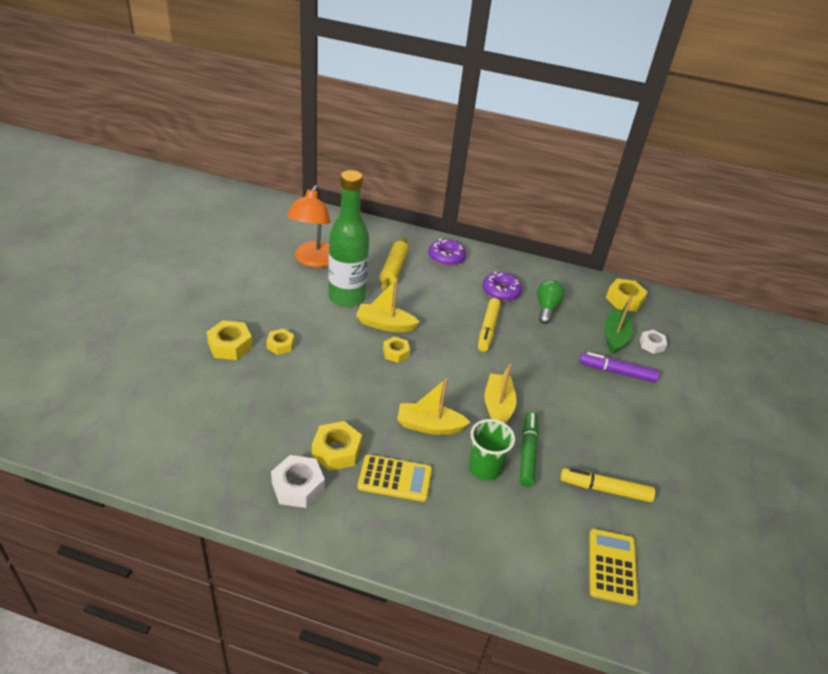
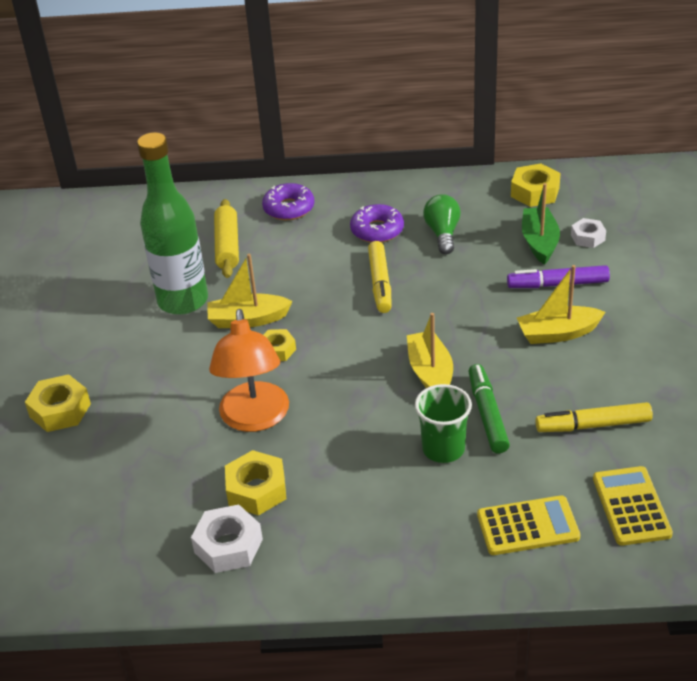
camera: 10 degrees left, 0 degrees up
(280, 345) = (125, 388): yellow nut -> none
(313, 260) = (116, 268): orange lamp -> orange lamp (254, 419)
(395, 478) = (341, 497): yellow calculator -> yellow calculator (527, 526)
(429, 426) = (357, 423): yellow boat -> yellow boat (558, 333)

